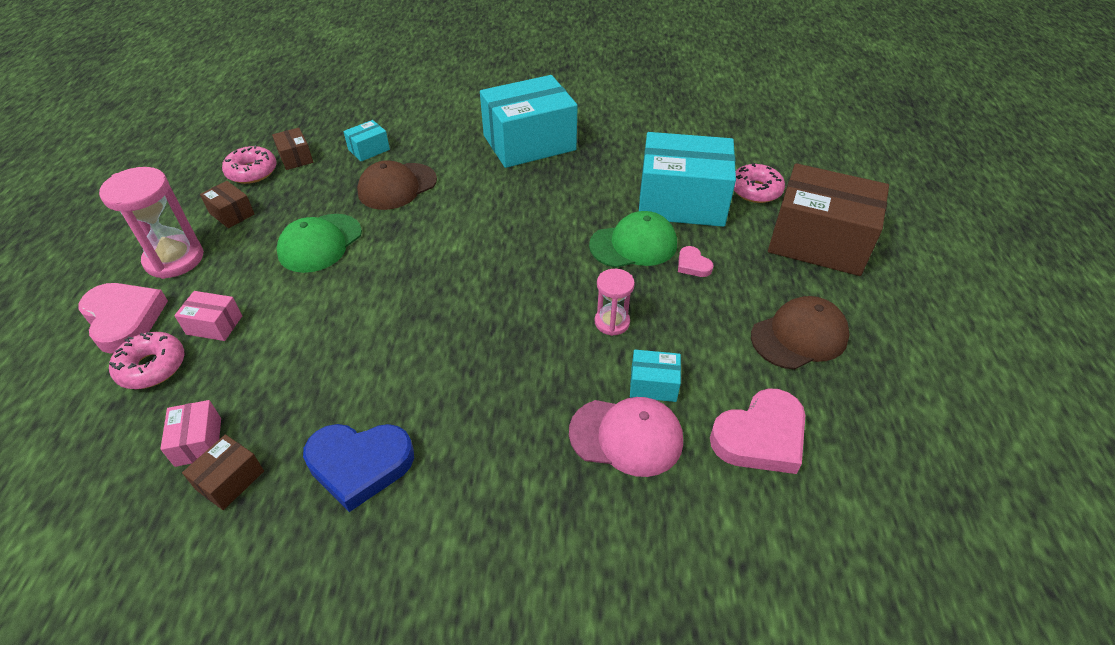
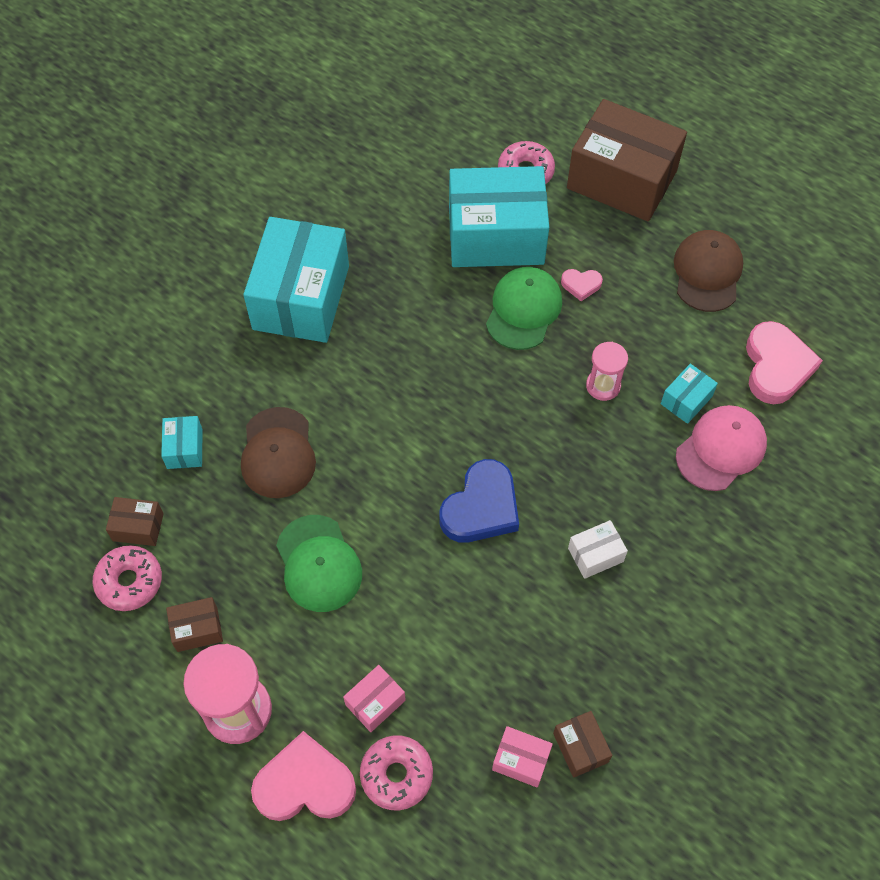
camera: 55 degrees left, 15 degrees up
(359, 465) = (627, 645): blue heart -> blue heart (481, 507)
(439, 396) = (595, 555): none -> white box
(681, 202) = (496, 236): turquoise box -> turquoise box turned 45 degrees clockwise
(818, 242) = (621, 180): brown box -> brown box turned 60 degrees clockwise

